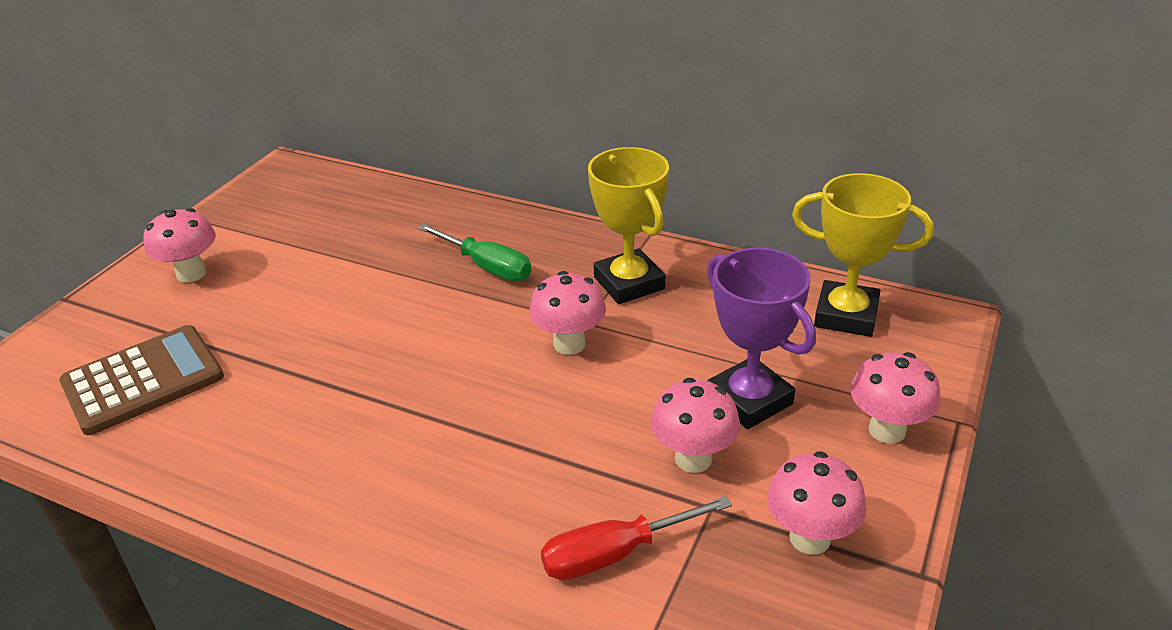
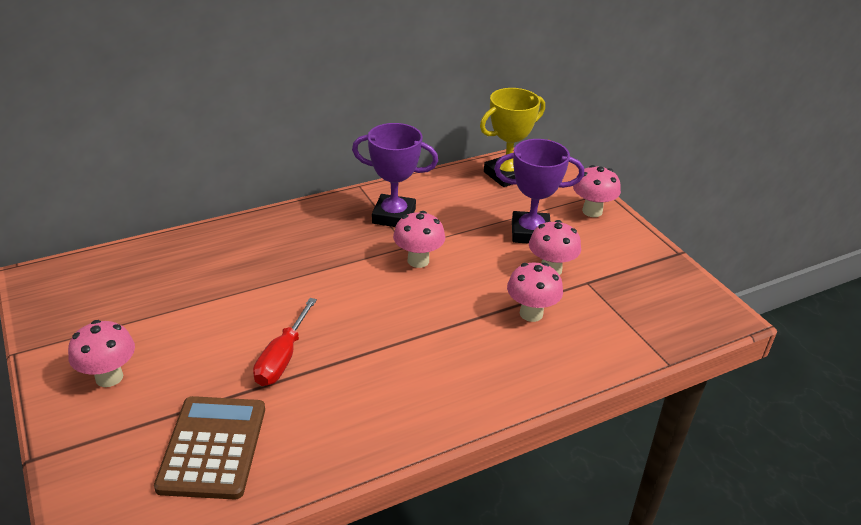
camera: 55 degrees left, 0 degrees up
(486, 266) = (305, 252): green screwdriver -> none
(615, 553) = (587, 325): red screwdriver -> red screwdriver (282, 357)
(629, 283) = (394, 216): yellow trophy -> purple trophy
(810, 538) = (632, 267): pink mushroom -> pink mushroom (531, 313)

